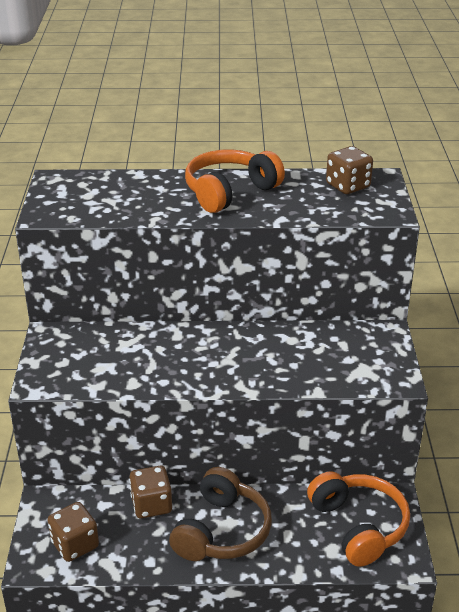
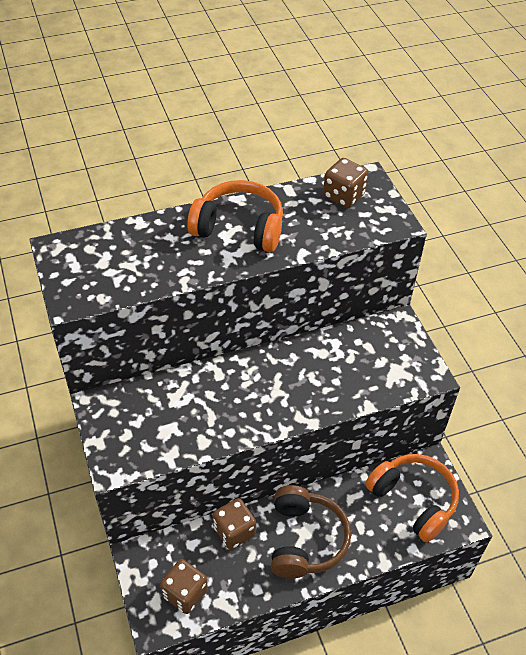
camera: 20 degrees left, 15 degrees up
(229, 192) = (239, 228): orange headphones -> orange headphones turned 75 degrees clockwise

